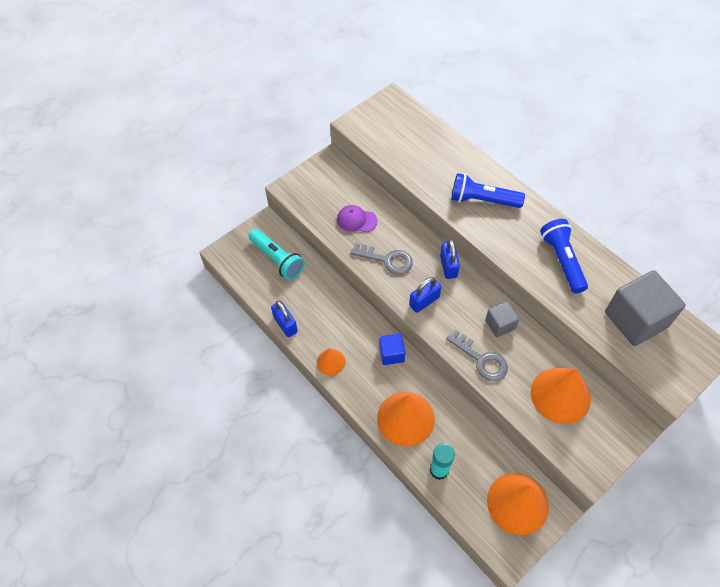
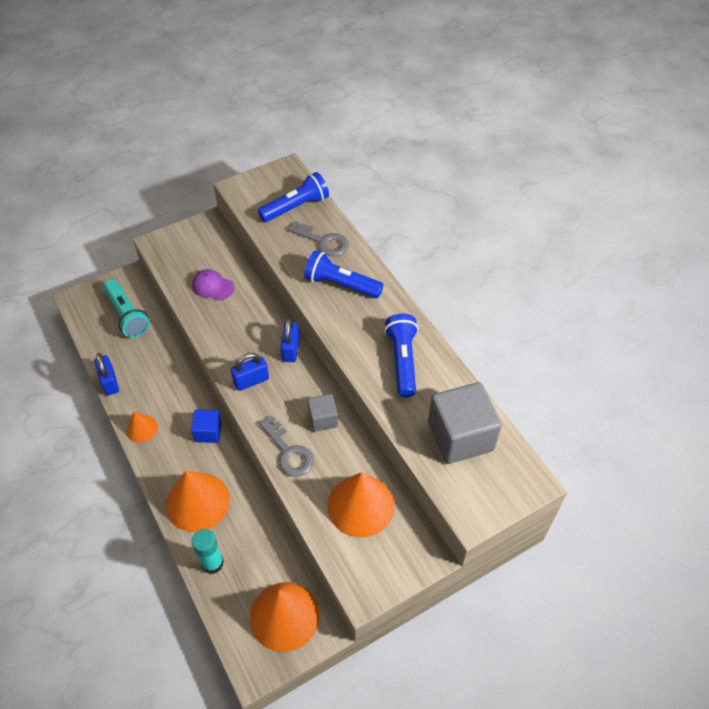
camera: 10 degrees right, 5 degrees down
(387, 260) = (229, 332): grey key -> grey key (323, 242)
(415, 134) = (296, 207): none -> blue flashlight

